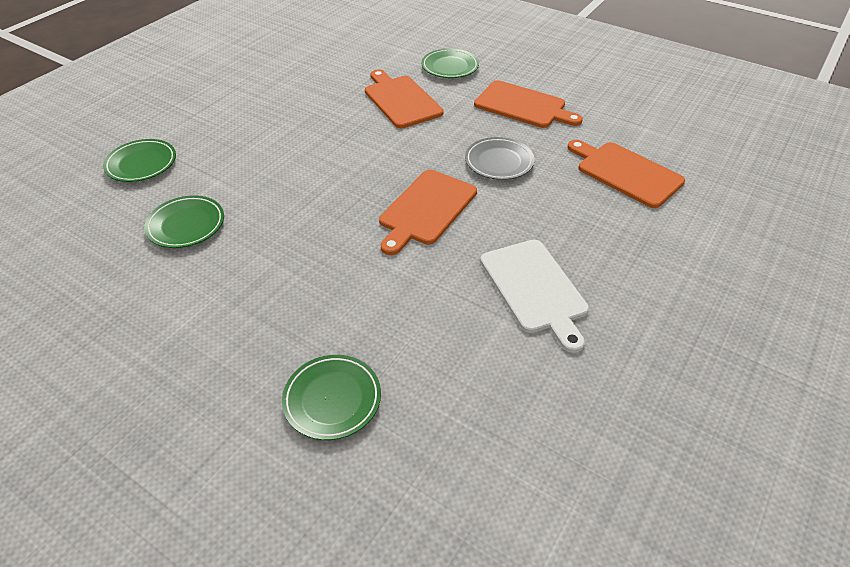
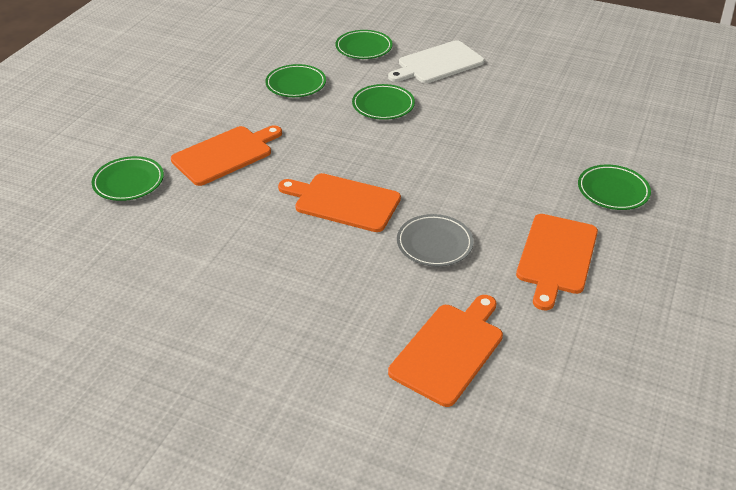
camera: 80 degrees right, 5 degrees down
(269, 164) = (383, 105): none -> green plate
(401, 100) = (522, 164): orange cutting board -> orange cutting board (225, 154)
(535, 289) = (246, 279): white cutting board -> white cutting board (437, 63)

